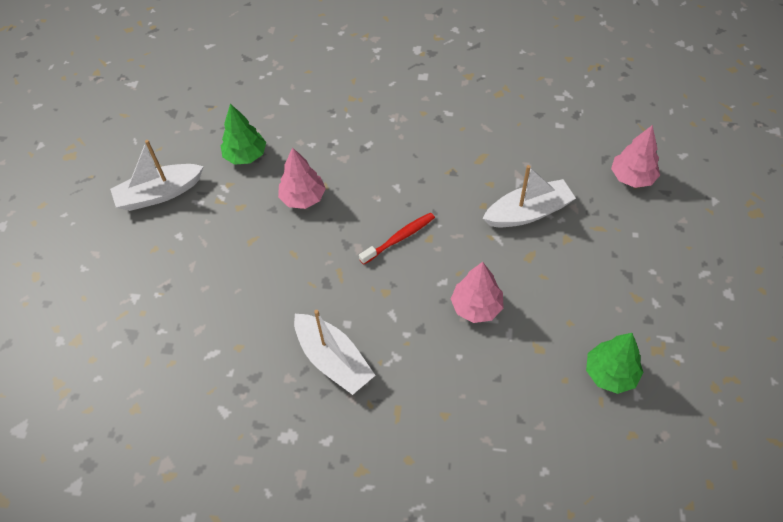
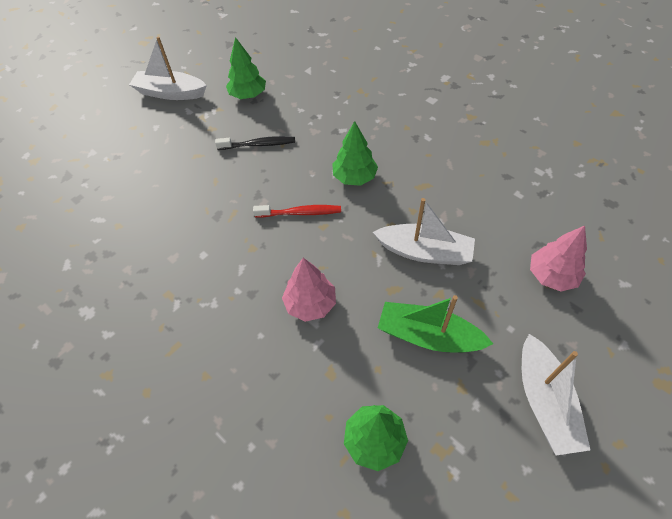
camera: 35 degrees right, 0 degrees up
(303, 198) = (258, 144): pink tree -> black toothbrush
(333, 360) = (168, 276): white boat -> white boat (544, 401)
(418, 181) = (354, 177): none -> green tree
(584, 275) = (428, 336): none -> green boat

